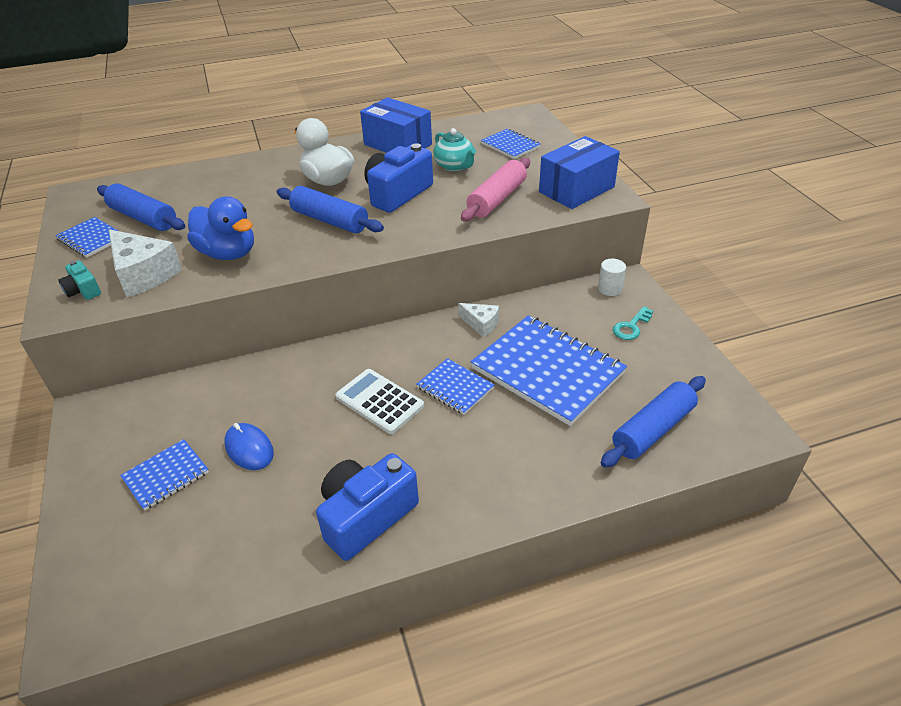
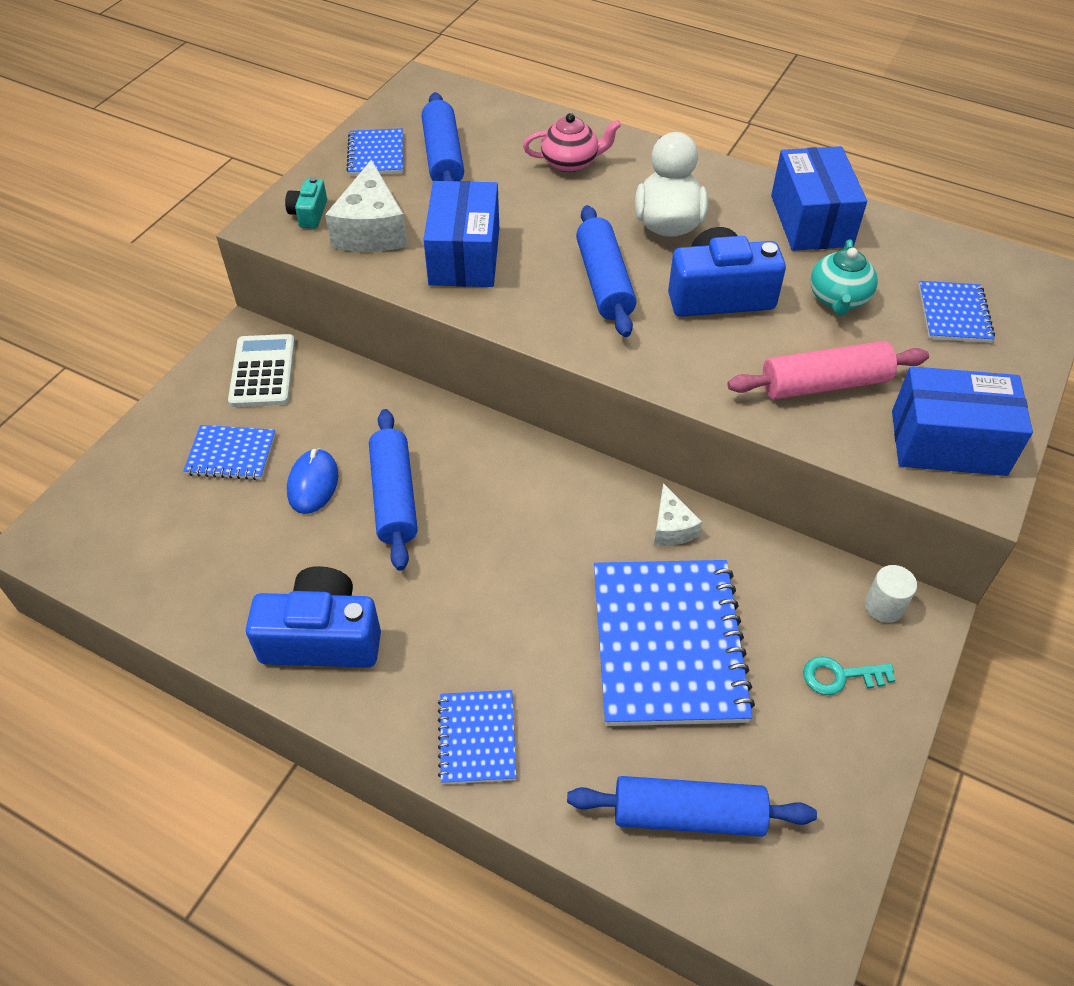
camera: 45 degrees right, 10 degrees up
(228, 253) = (464, 256): blue duck -> blue box
(232, 182) = (570, 162): none -> pink teapot
(313, 417) = (394, 497): none -> blue rolling pin
(379, 401) = (467, 531): white calculator -> white calculator (263, 371)
(455, 388) = (552, 579): blue notebook -> blue notebook (477, 738)

